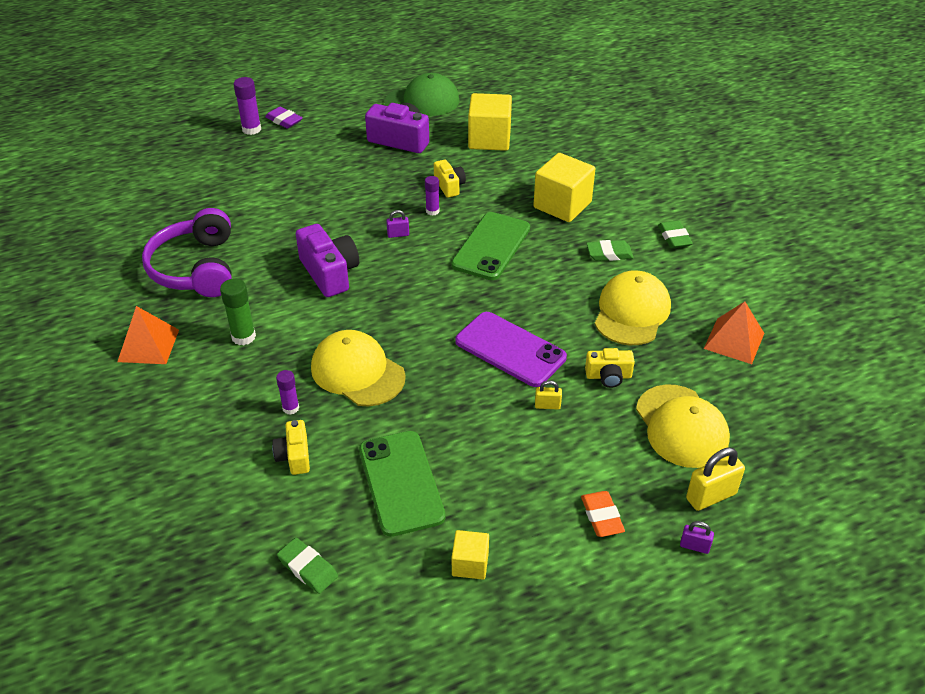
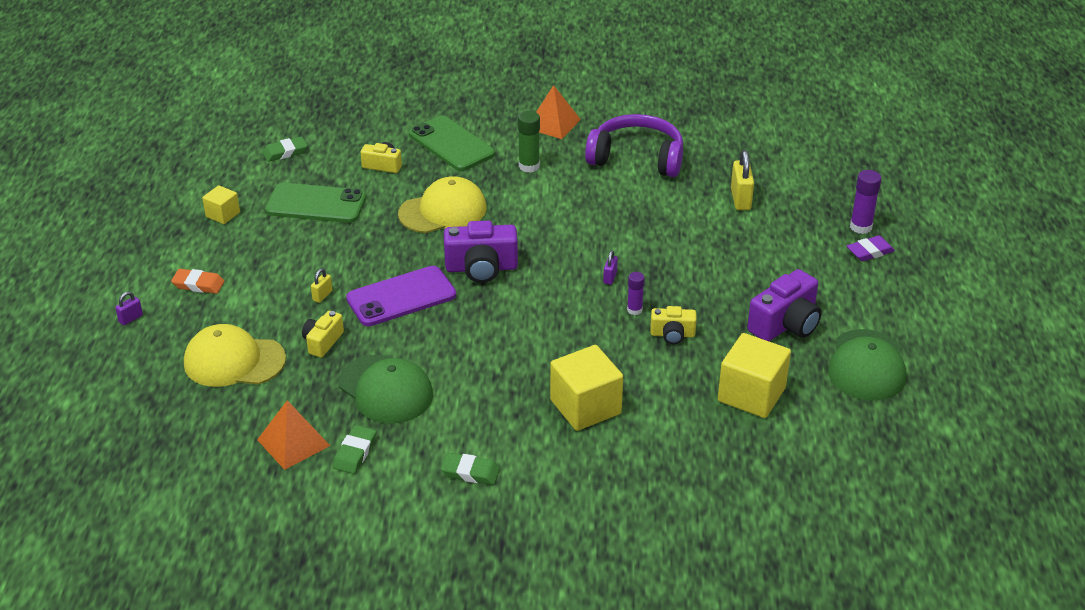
camera: 115 degrees right, 5 degrees down
(290, 408) = (431, 173): purple glue stick -> none
(329, 273) = (579, 225): purple camera -> purple camera (481, 268)
(491, 246) = (550, 331): green phone -> green phone (451, 144)
(609, 253) = (480, 410): green eraser -> green eraser (355, 453)
(632, 312) = (386, 390): yellow cap -> green cap
(711, 496) = (159, 346): yellow padlock -> yellow padlock (740, 199)

